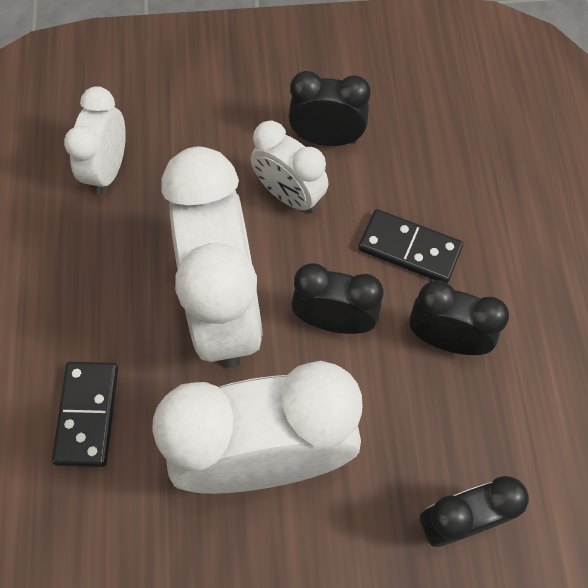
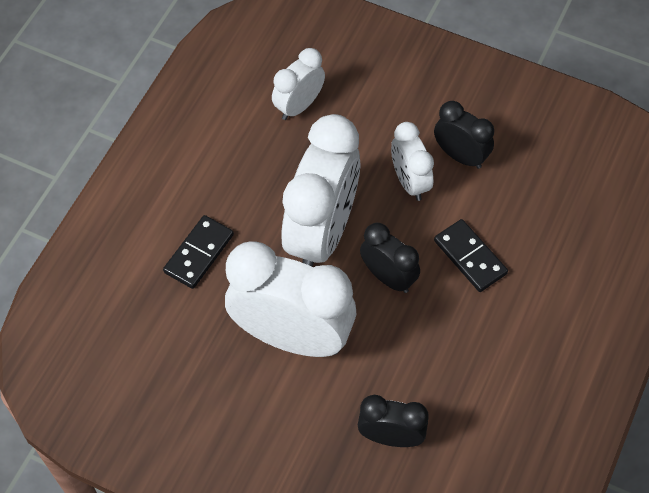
camera: 30 degrees right, 5 degrees down
(446, 339) = (456, 327): black clock -> none

